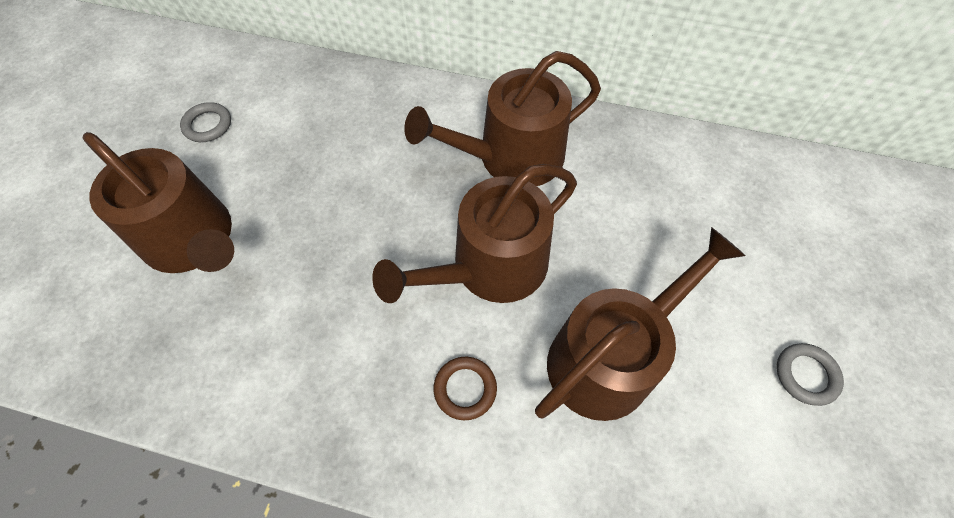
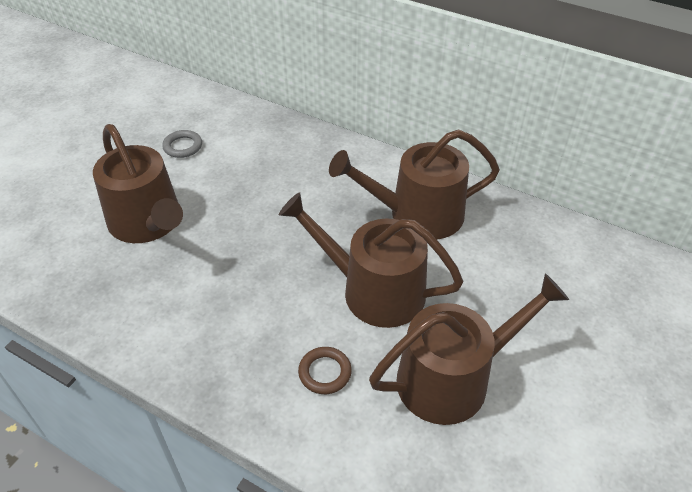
camera: 15 degrees right, 15 degrees down
(490, 267) = (373, 290): brown watering can -> brown watering can turned 45 degrees clockwise
(806, 375) = (626, 433): grey ring -> none

